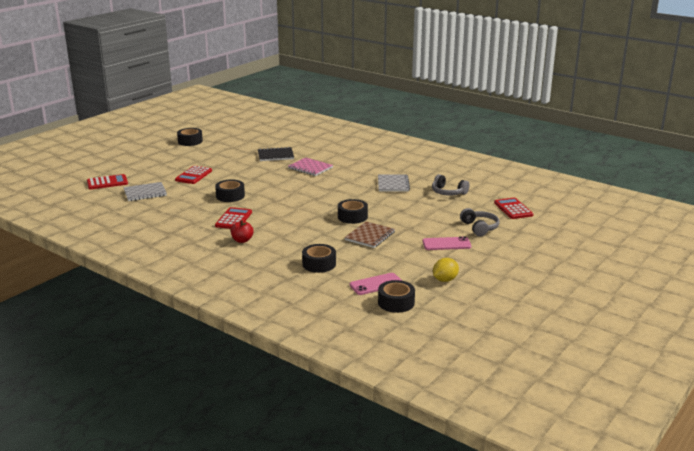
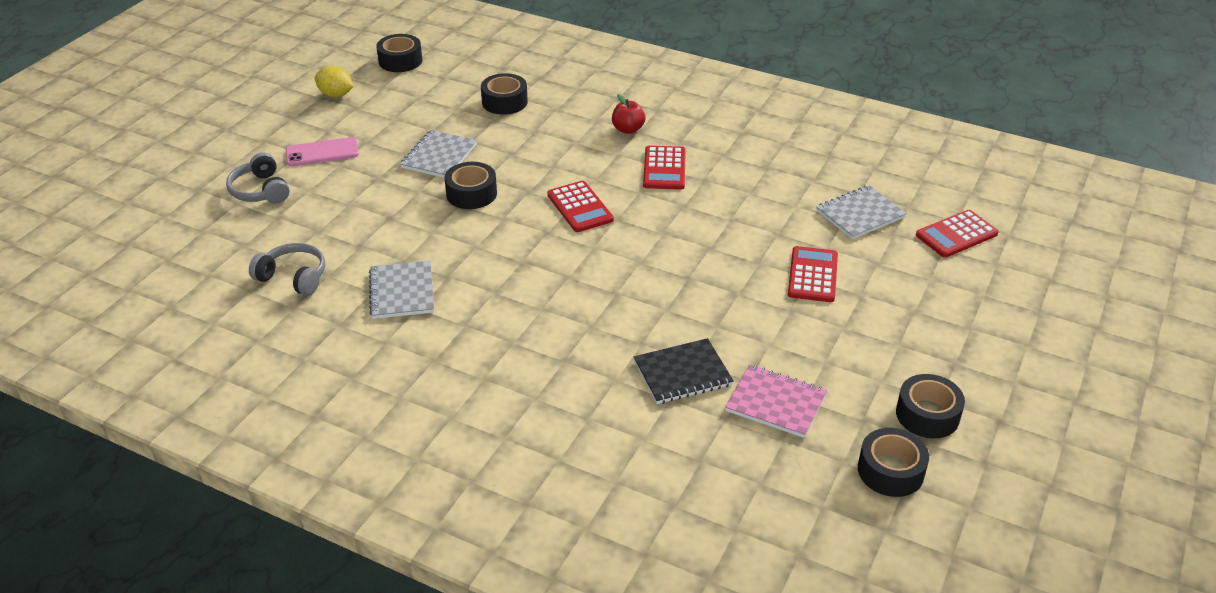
camera: 170 degrees right, 15 degrees up
(230, 196) = (703, 222): black tape -> black tape (890, 471)
(310, 168) = (585, 330): pink notebook -> pink notebook (776, 403)
(370, 236) = (439, 156): brown notebook -> grey notebook
(376, 284) = (425, 81): pink phone -> none
(445, 280) = (336, 95): yellow lemon -> yellow lemon turned 75 degrees clockwise
(513, 209) = (183, 242): red calculator -> red calculator (580, 207)

